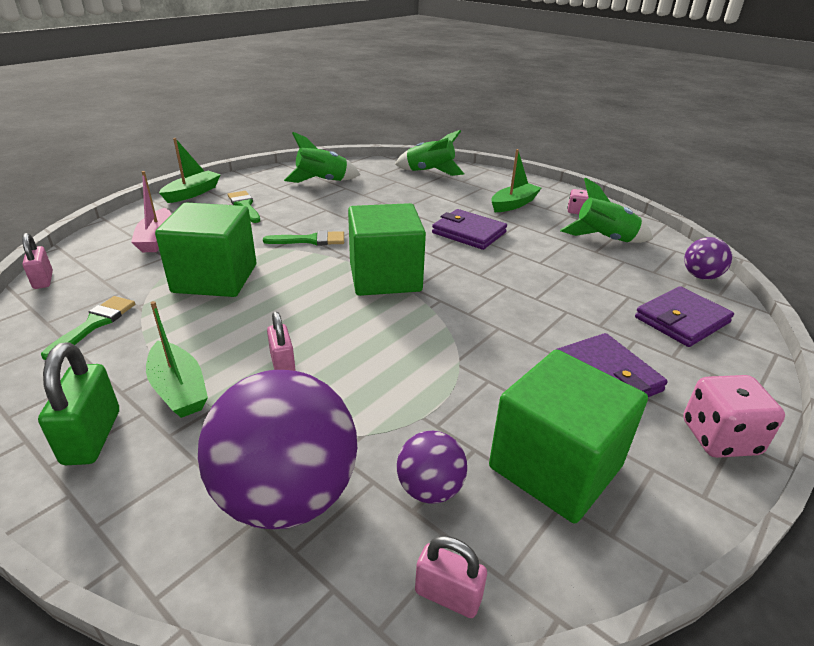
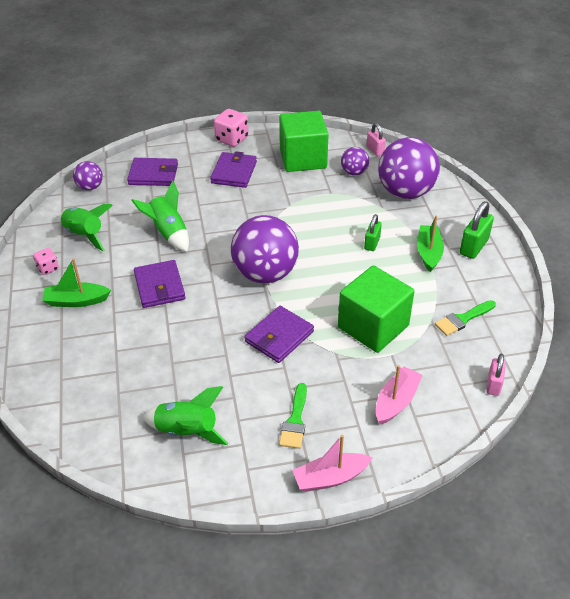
camera: 140 degrees left, 10 degrees up
(192, 193) = (330, 478): green boat -> pink boat
(283, 364) = (372, 243): pink padlock -> green padlock
(310, 240) = (279, 336): green brush -> purple wallet
(385, 277) = (265, 274): green cube -> purple ball
(430, 172) = (65, 392): green rocket -> green rocket (168, 233)

